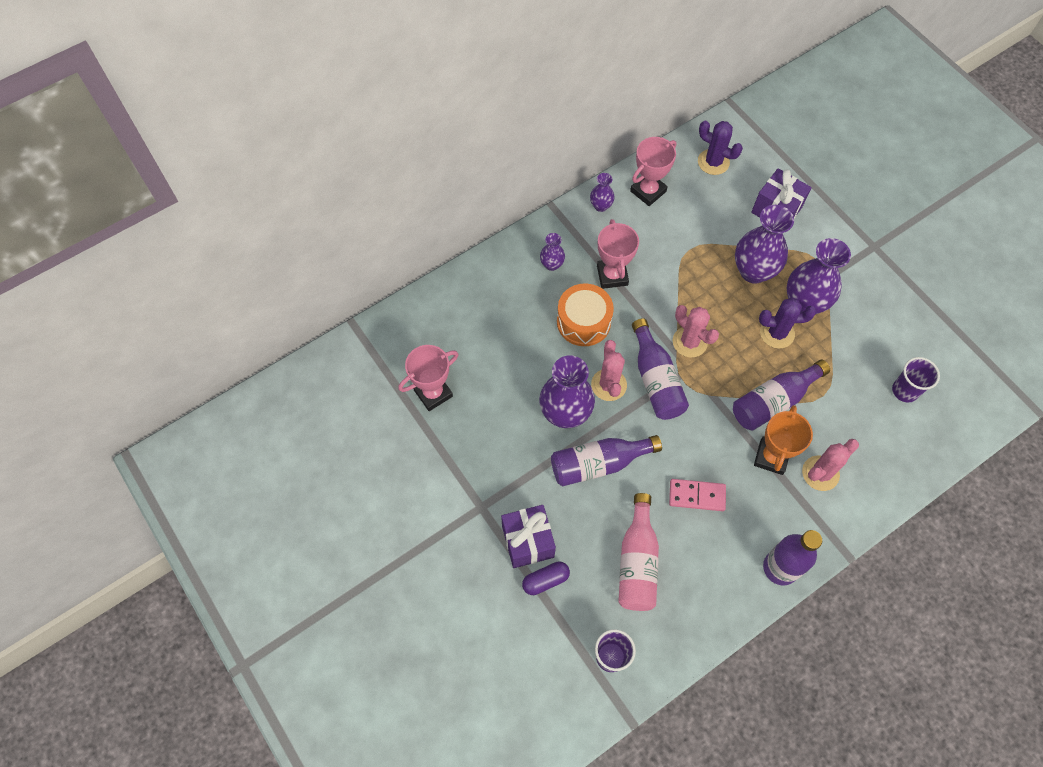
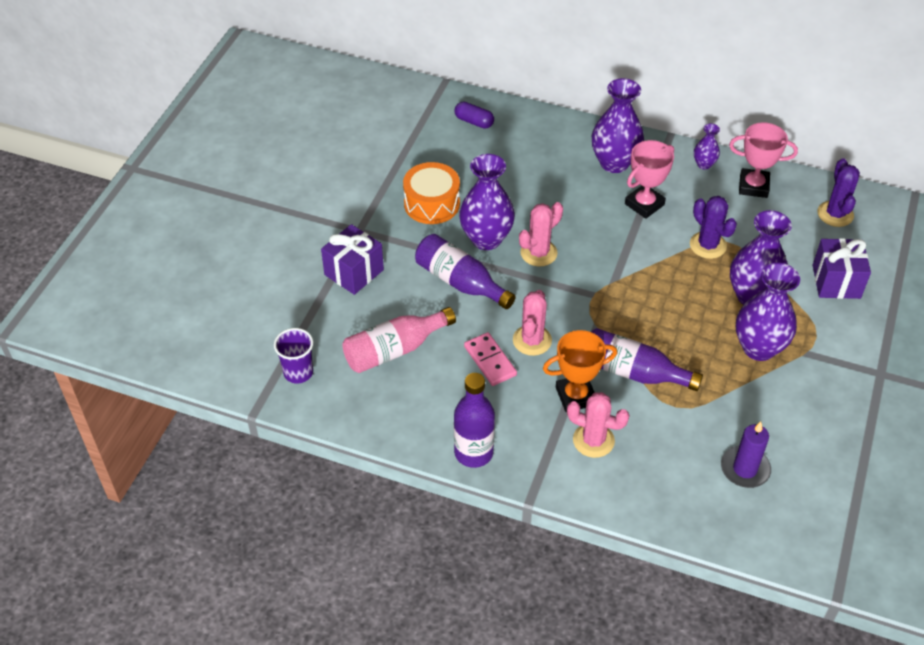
camera: 55 degrees right, 15 degrees down
(433, 393) = (429, 154): pink trophy -> none
(545, 580) = (330, 299): purple capsule -> purple capsule (474, 121)
(552, 264) = (614, 163): purple vase -> purple vase, size x2.01
(583, 322) = (581, 208): orange drum -> orange drum (432, 204)
(656, 380) = (573, 281): purple bottle -> none
(689, 342) = (633, 285): pink cactus -> pink cactus (532, 340)
(777, 333) = (705, 342): purple cactus -> purple cactus (708, 245)
(905, 391) = (745, 469): purple cup -> purple candle

